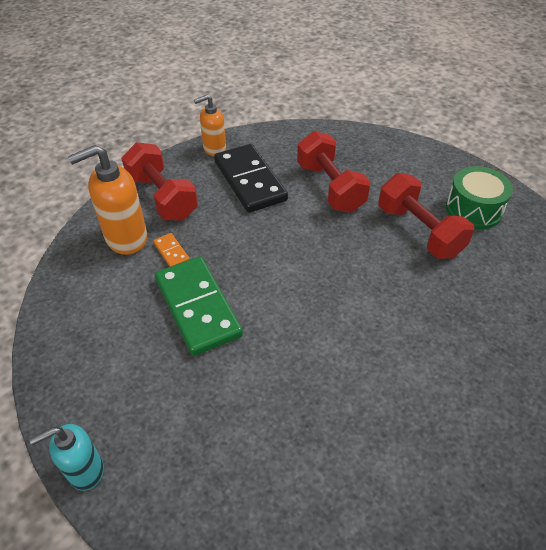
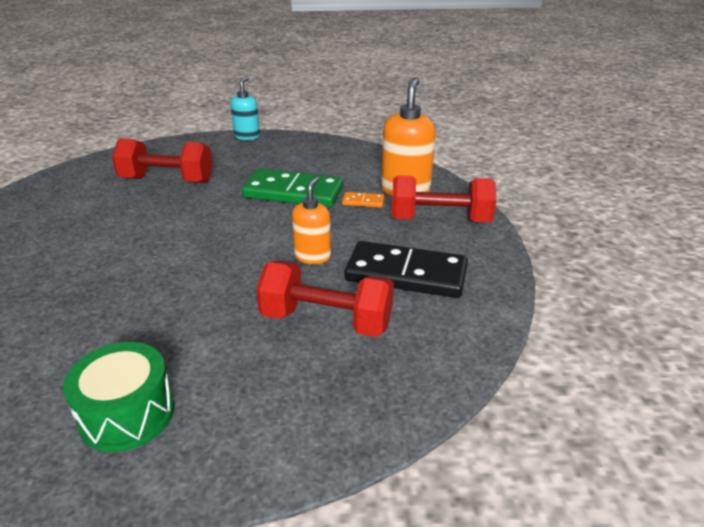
camera: 130 degrees right, 15 degrees down
(214, 149) = (492, 276): orange soap dispenser -> orange soap dispenser (313, 256)
(419, 231) = (178, 340): red dumbbell -> red dumbbell (167, 180)

